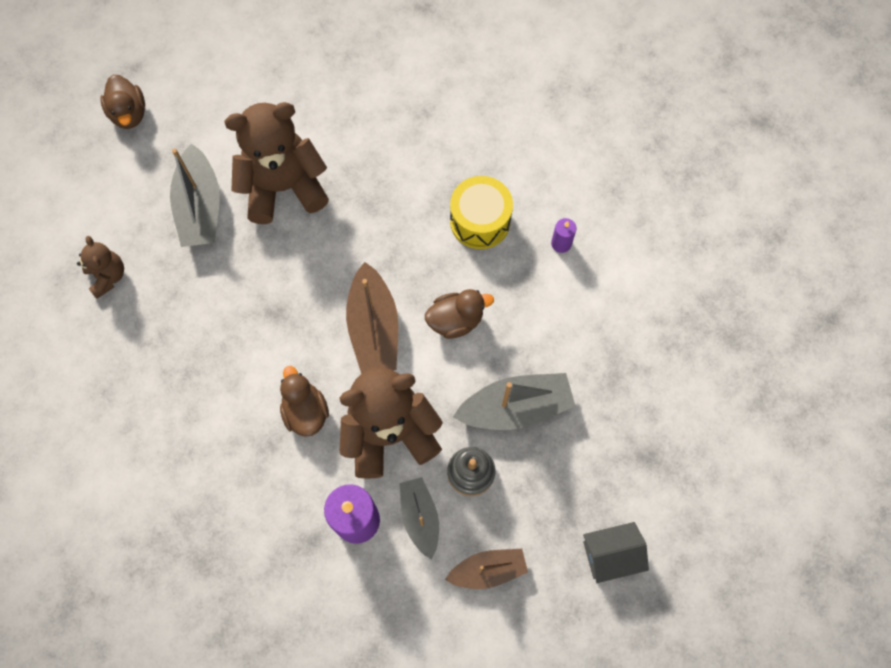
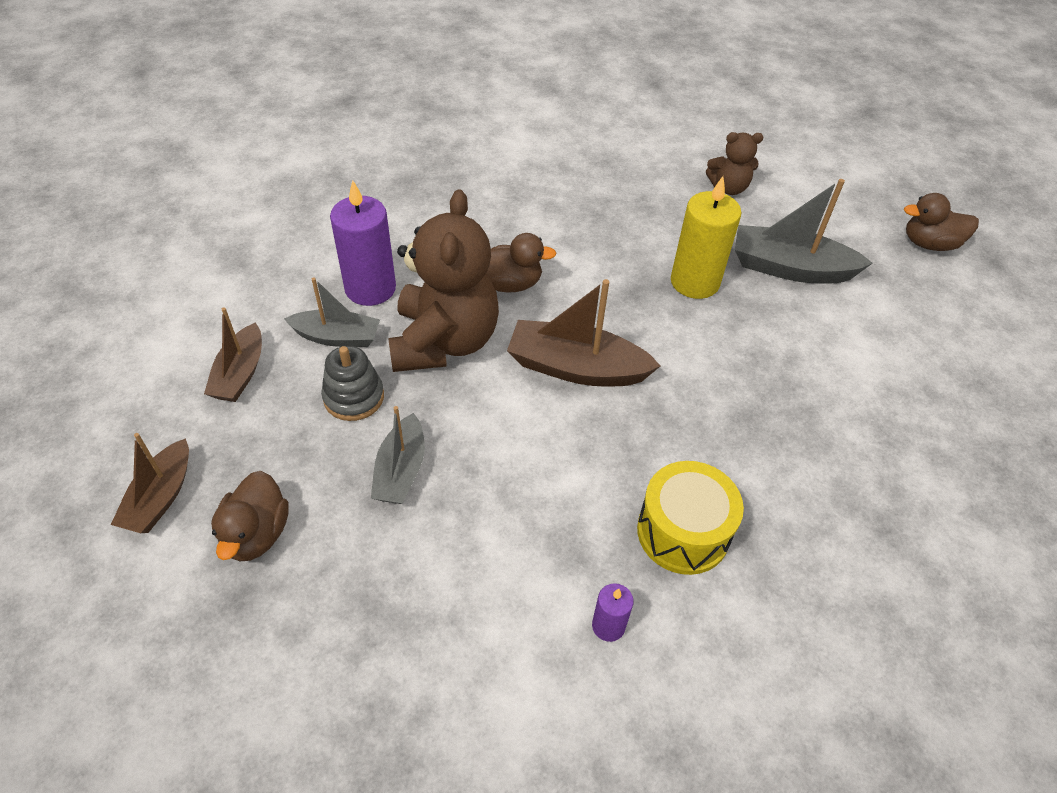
camera: 110 degrees right, 20 degrees down
(245, 272) = (694, 282): none -> yellow candle
(283, 187) = (797, 343): brown teddy bear -> none
(455, 320) = (548, 450): brown duck -> brown duck (256, 534)
(516, 407) = (401, 470): grey boat -> grey boat, size x0.65
(610, 554) = (160, 497): grey house -> brown boat

